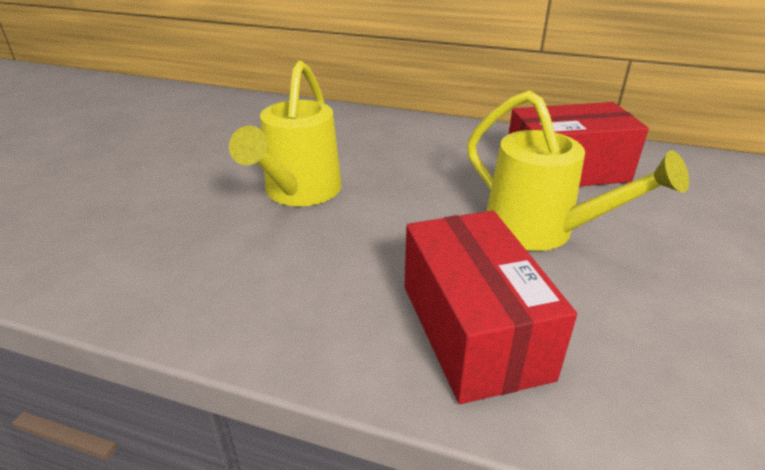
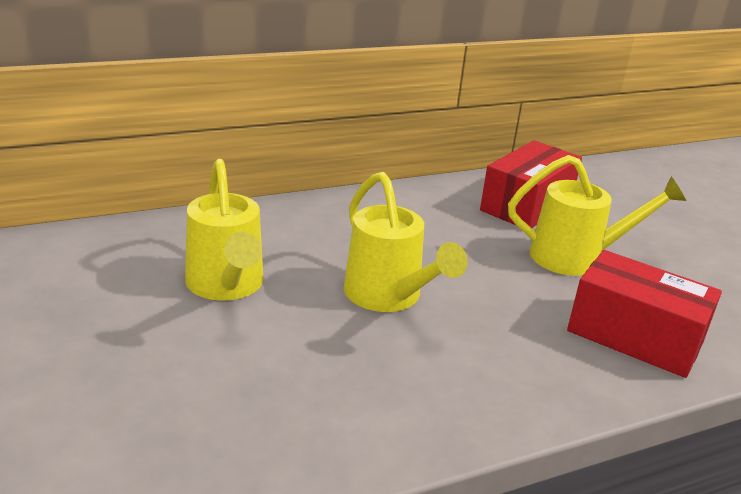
camera: 45 degrees left, 5 degrees down
(209, 145) = (226, 286): none -> yellow watering can

